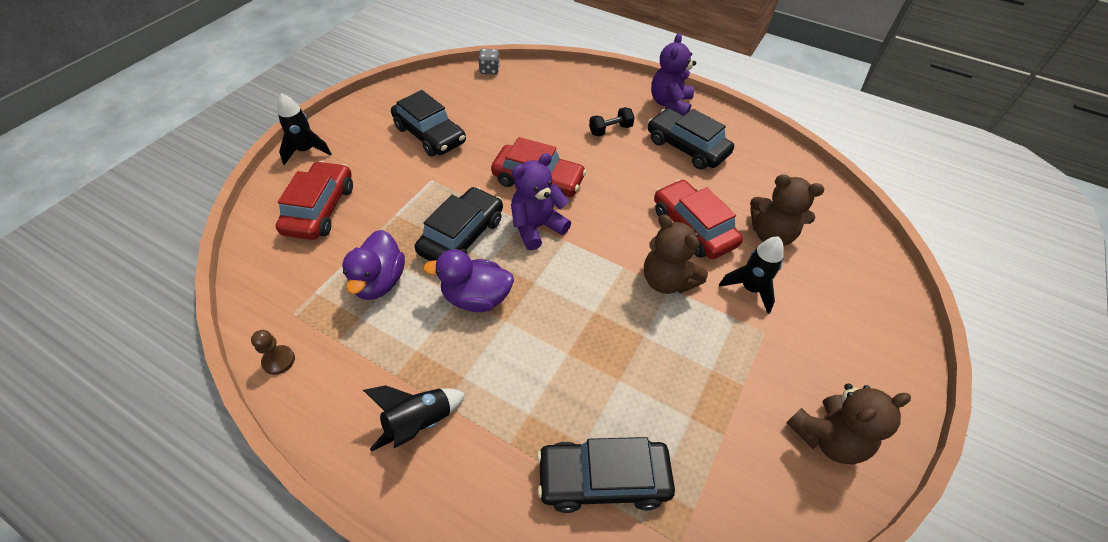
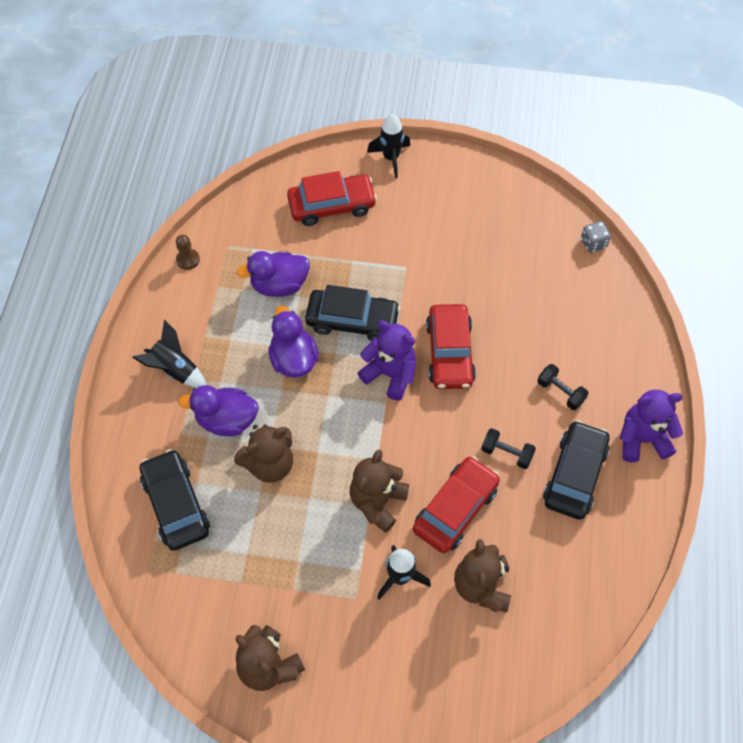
camera: 70 degrees right, 10 degrees up
(429, 135) = (463, 238): black car -> none
(516, 386) = (226, 420): none -> purple duck
(590, 360) = (269, 464): none -> brown teddy bear
(652, 178) = (506, 453): none -> black dumbbell

